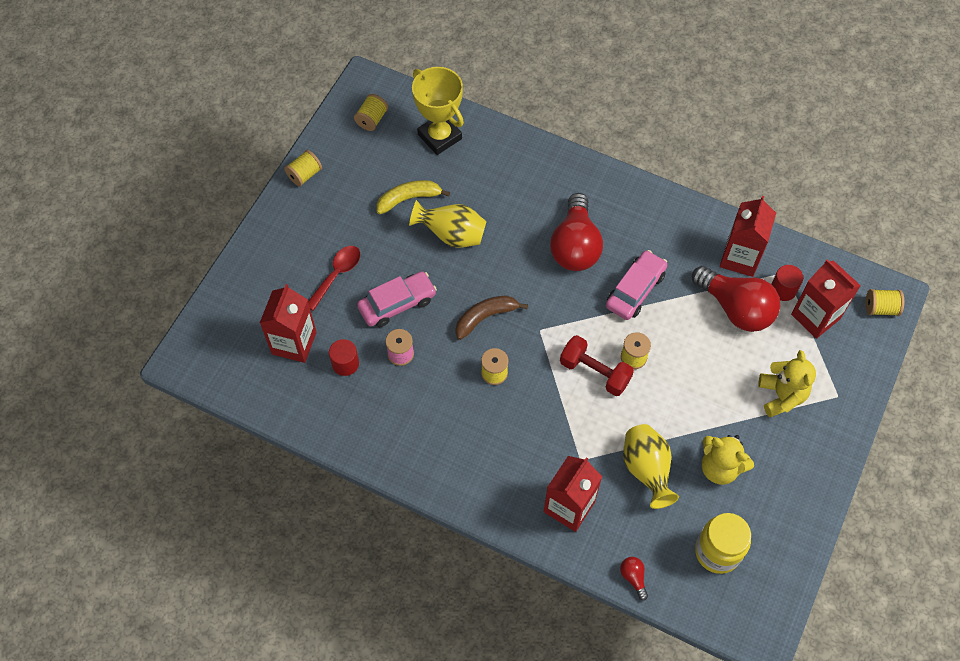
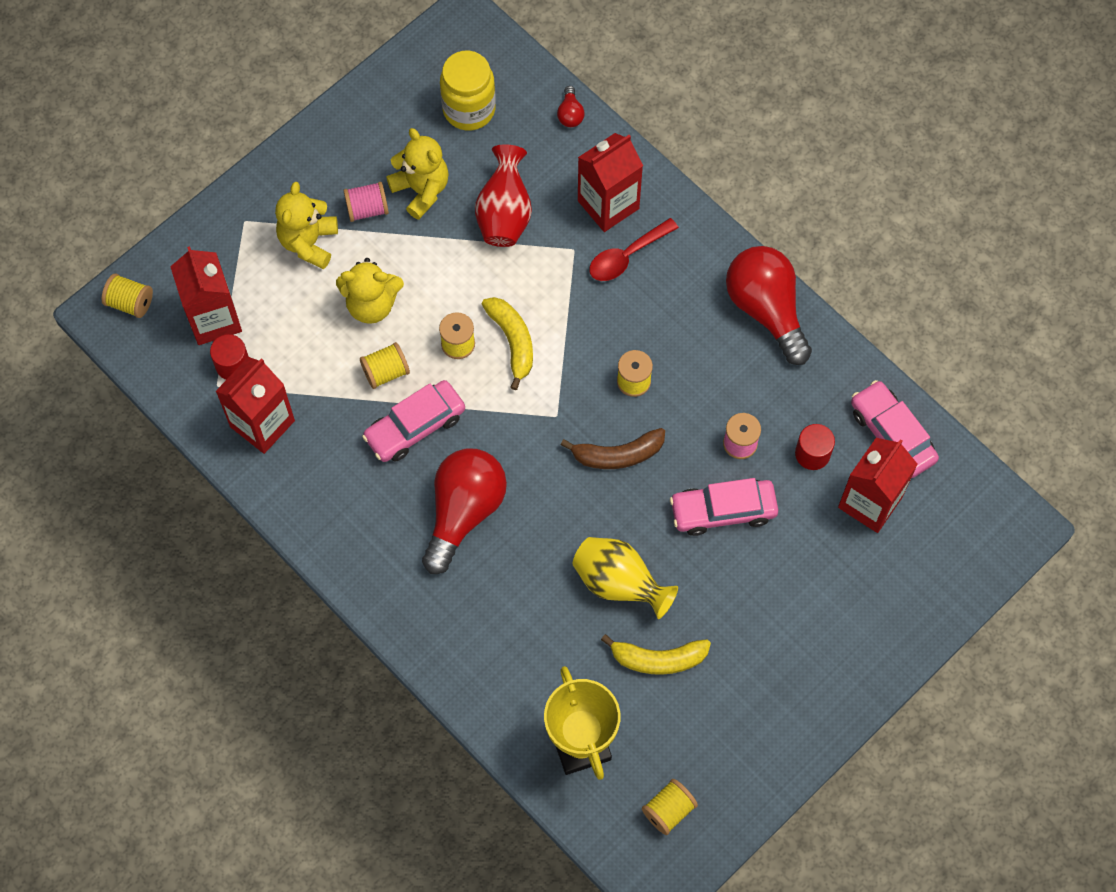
camera: 160 degrees left, 5 degrees up
(290, 397) = (892, 435): none -> pink car
(304, 175) = (792, 749): yellow spool -> yellow spool (386, 372)
(337, 274) = (789, 578): red spoon -> red spoon (626, 256)
(595, 372) = (512, 341): red dumbbell -> yellow banana
(646, 470) = (504, 214): yellow vase -> red vase
(710, 365) = (371, 304): none -> yellow teddy bear
(736, 308) = (304, 361): red light bulb -> red light bulb (766, 309)
(752, 437) = (367, 209): none -> pink spool

